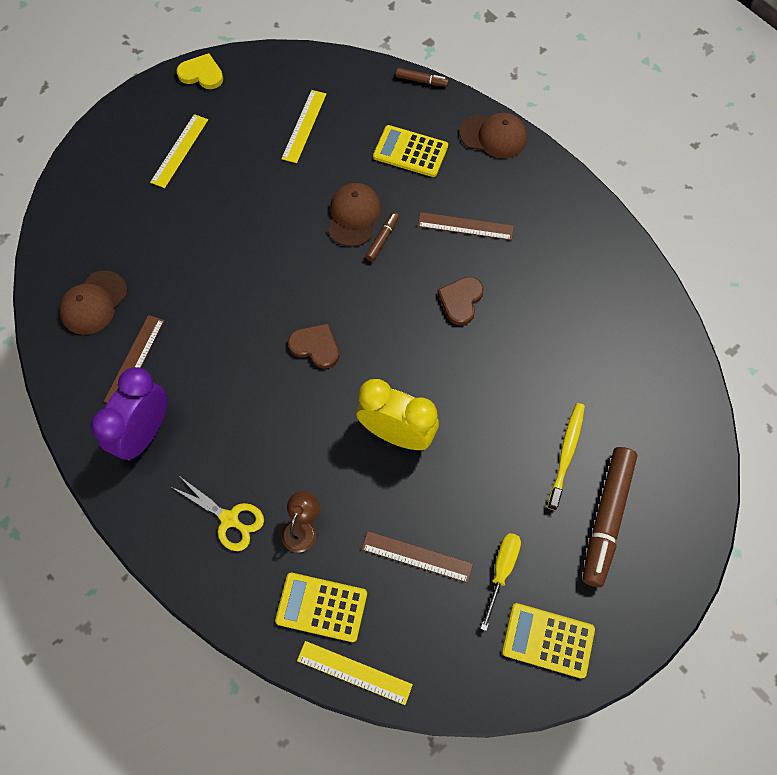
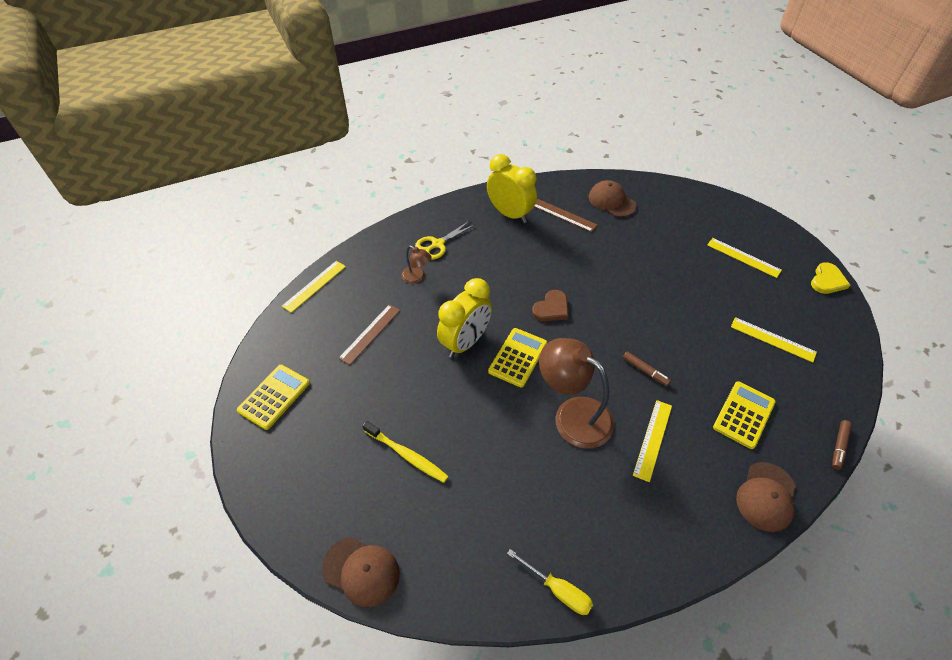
camera: 105 degrees right, 15 degrees down
(145, 433) = (510, 214): purple clock -> yellow clock
(321, 607) = (362, 278): yellow calculator -> yellow calculator (518, 357)
(354, 216) = (671, 356): brown cap -> brown cap (361, 571)
(461, 301) = (572, 415): brown heart -> brown lamp
(465, 226) = (653, 439): brown ruler -> yellow ruler
(501, 571) = (336, 381): yellow screwdriver -> yellow screwdriver (557, 590)
(606, 518) = (341, 468): brown marker -> none

